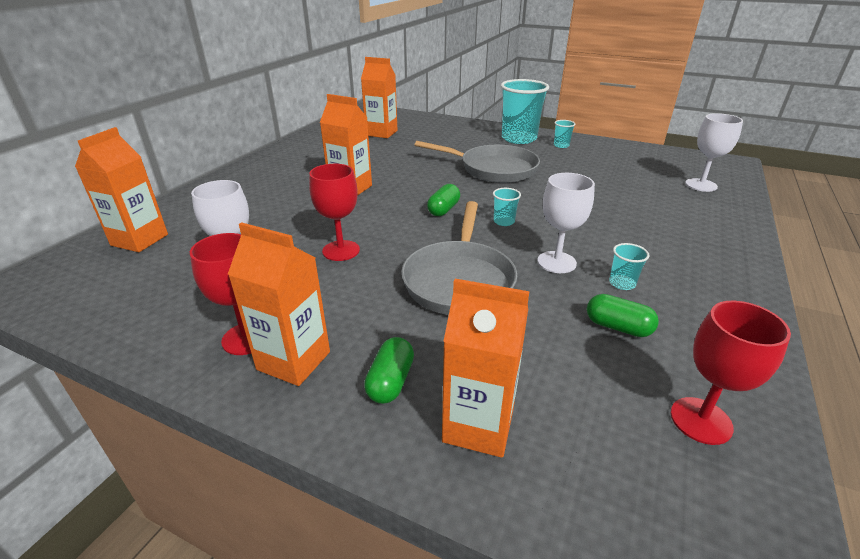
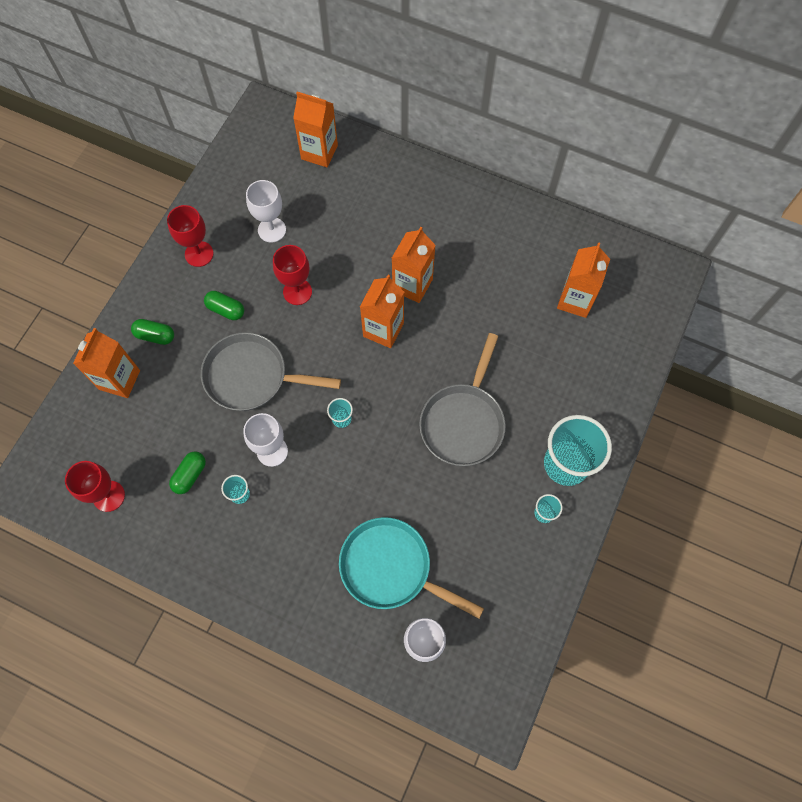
camera: 90 degrees right, 35 degrees up
(294, 361) = (177, 283): orange carton -> orange carton (383, 330)
(443, 209) = (366, 368): green capsule -> green capsule (226, 309)
(645, 197) = (391, 568): none -> turquoise pan

